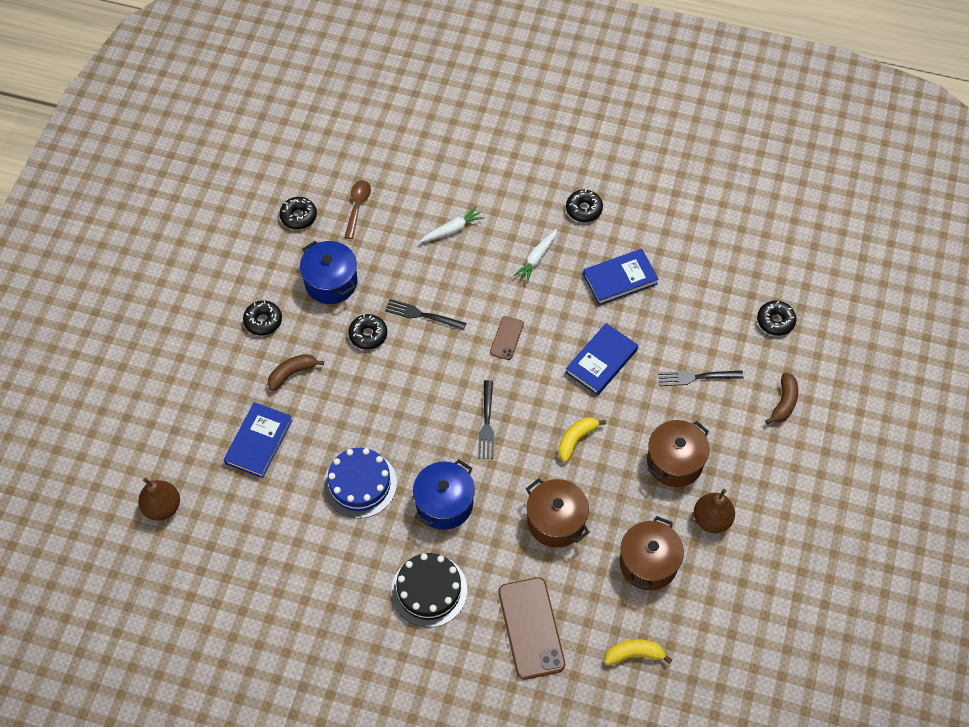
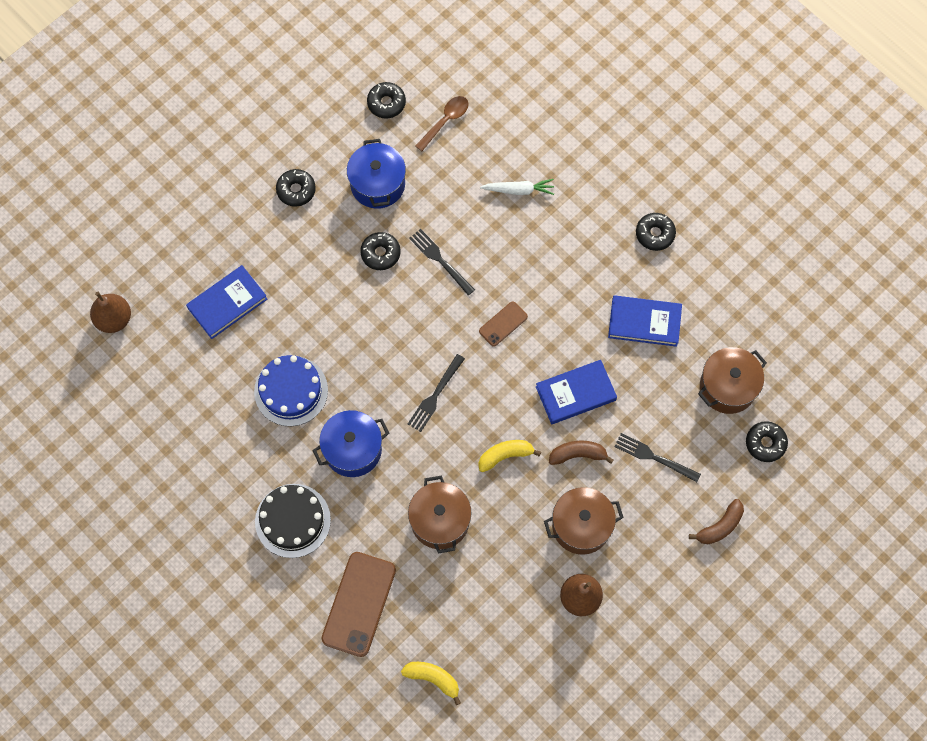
camera: 30 degrees right, 10 degrees up
(292, 373) = (292, 255): brown banana -> brown banana (578, 454)
(536, 258) = (579, 260): white carrot -> none
(648, 563) = (497, 605): brown pot -> brown pot (727, 387)

